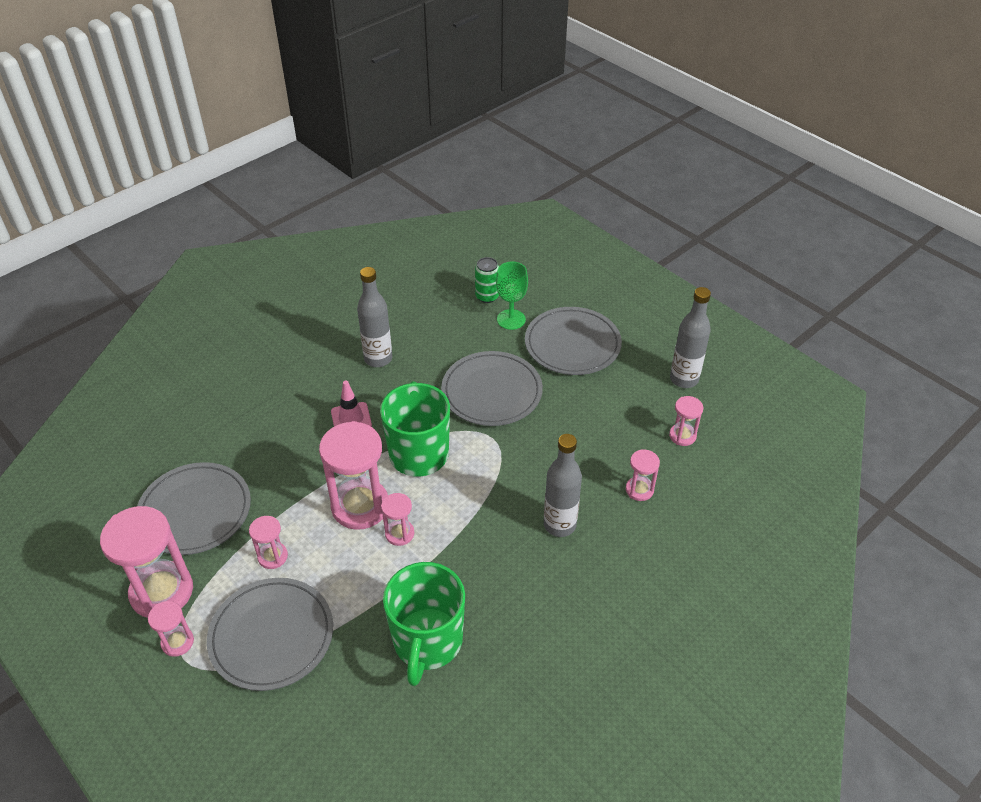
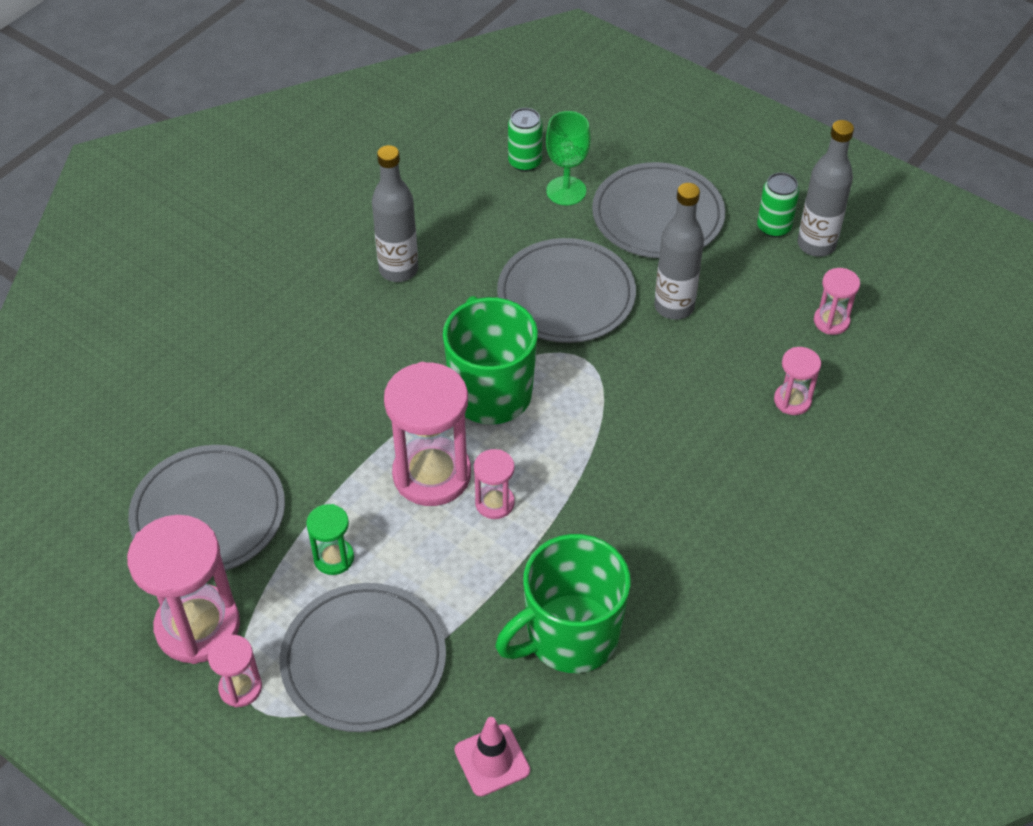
camera: 10 degrees left, 5 degrees up
(273, 556) = (334, 558): pink hourglass -> green hourglass
(351, 419) = (385, 358): pink traffic cone -> pink traffic cone (492, 760)
(427, 642) = (569, 637): green mug -> green mug turned 60 degrees clockwise
(559, 525) = (701, 461): grey bottle -> grey bottle (674, 306)
(655, 363) = (773, 227): none -> green can

